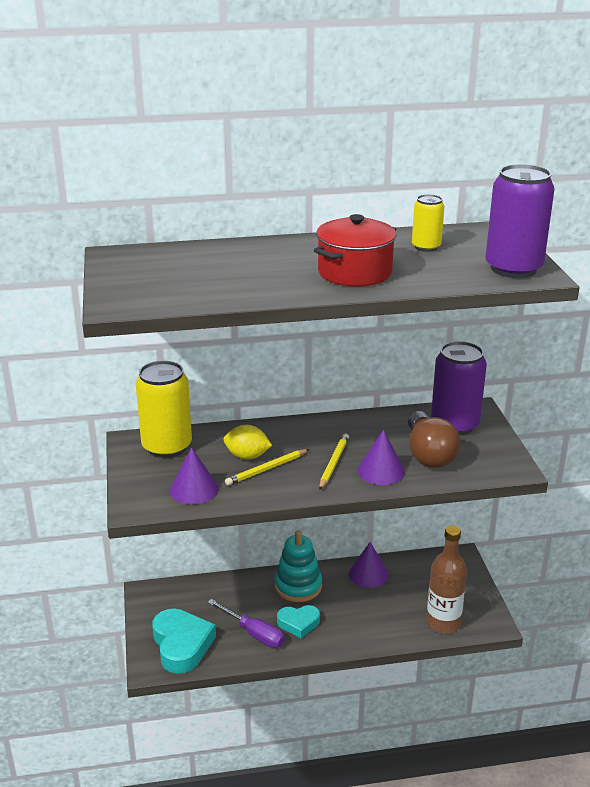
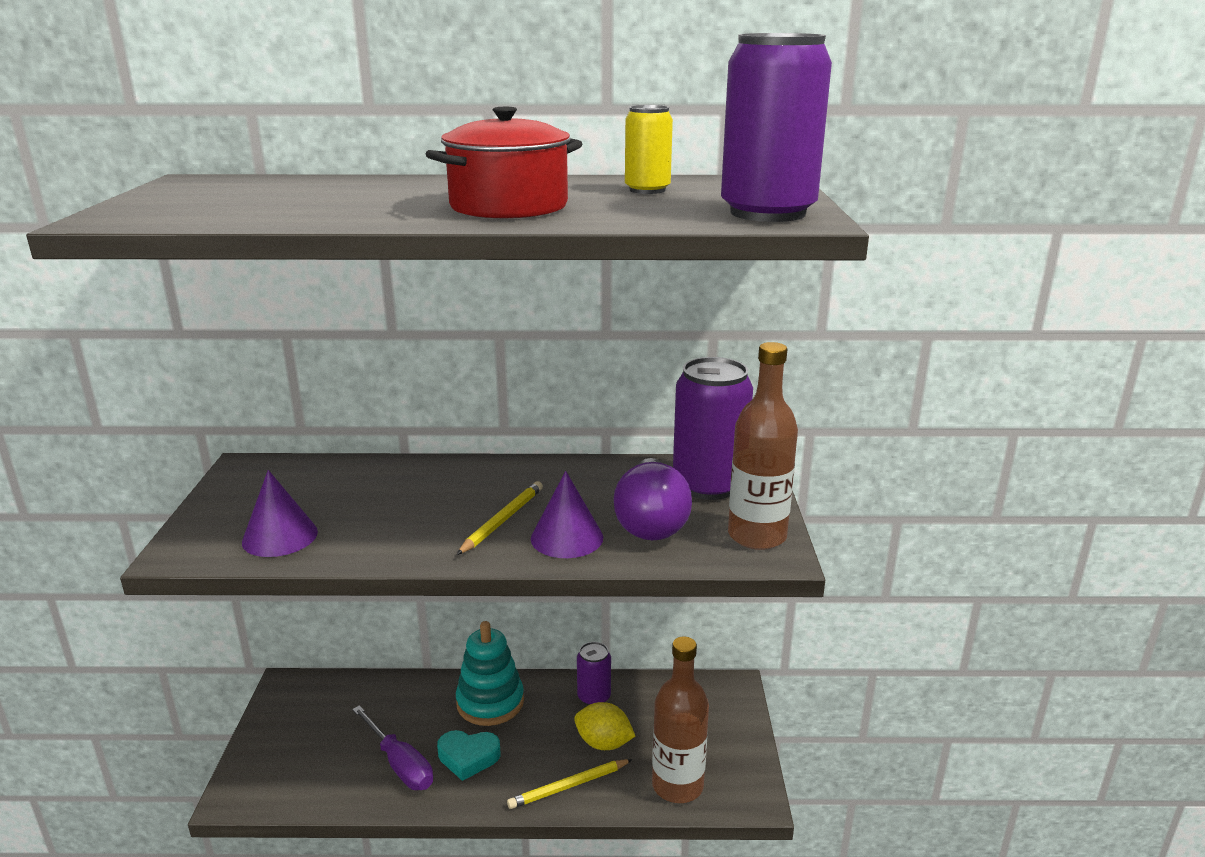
camera: 10 degrees right, 5 degrees down
(167, 446) = (285, 477): yellow can -> none
(181, 645) = (294, 767): turquoise heart -> none
(247, 456) = (385, 500): yellow lemon -> yellow lemon (603, 743)
(266, 469) = (401, 519): yellow pencil -> yellow pencil (569, 786)
(368, 574) = (594, 697): purple cone -> purple can
(429, 454) = (651, 521): brown light bulb -> purple light bulb
(498, 457) = (757, 536): none -> brown bottle

